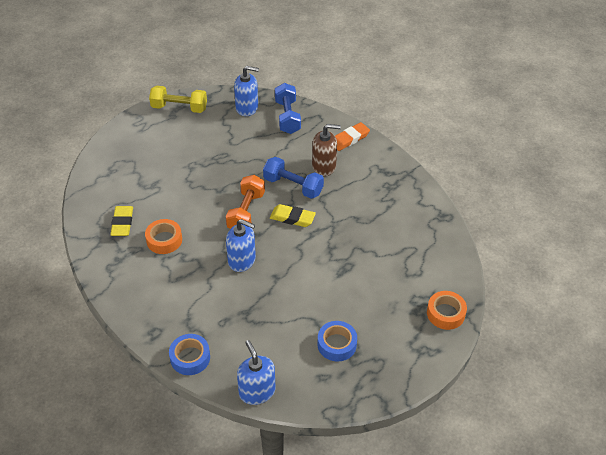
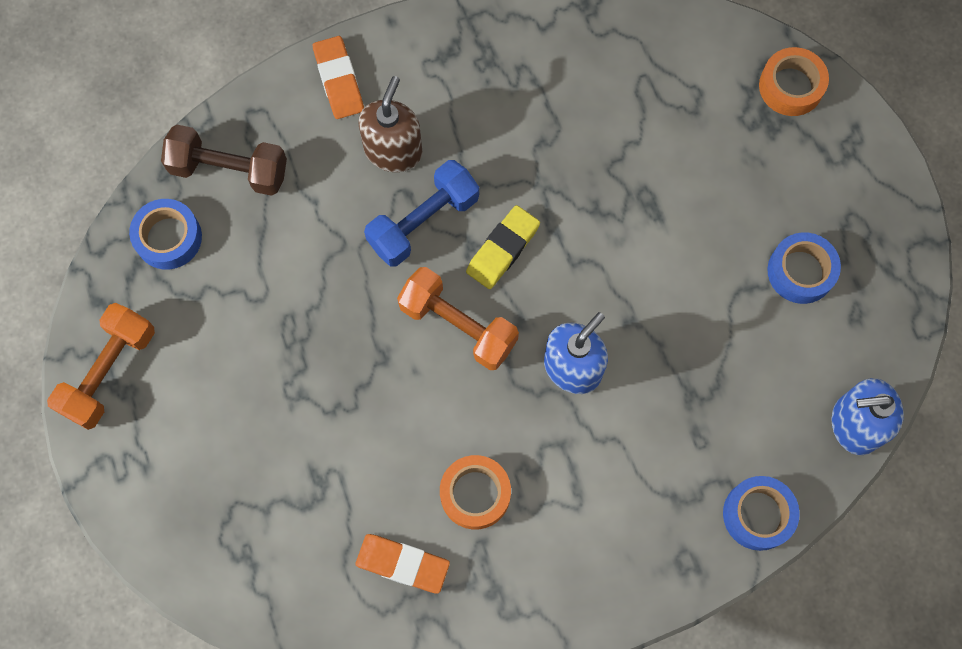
camera: 70 degrees left, 25 degrees up
(122, 223) = (402, 564): yellow eraser -> orange eraser
(179, 108) = (109, 372): yellow dumbbell -> orange dumbbell
(247, 108) = (168, 238): blue soap dispenser -> blue tape
(287, 117) = (229, 170): blue dumbbell -> brown dumbbell

